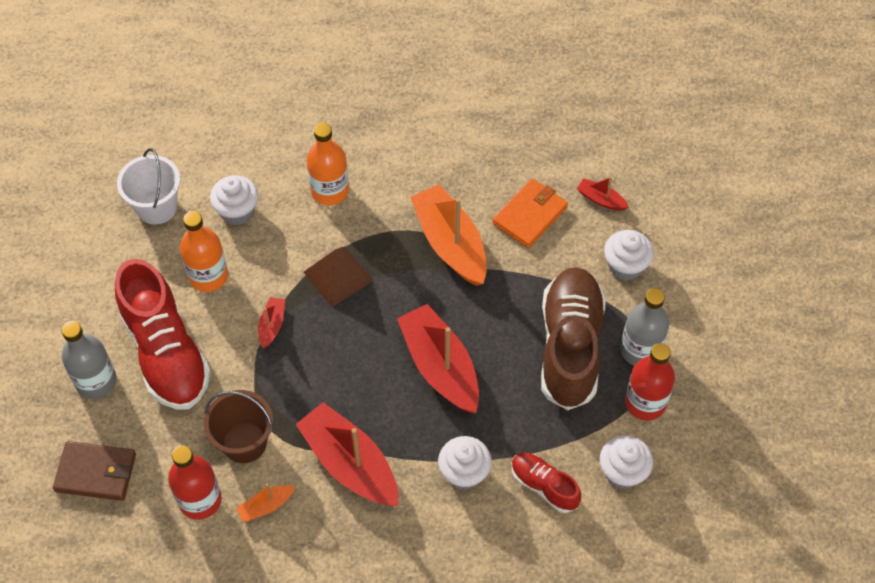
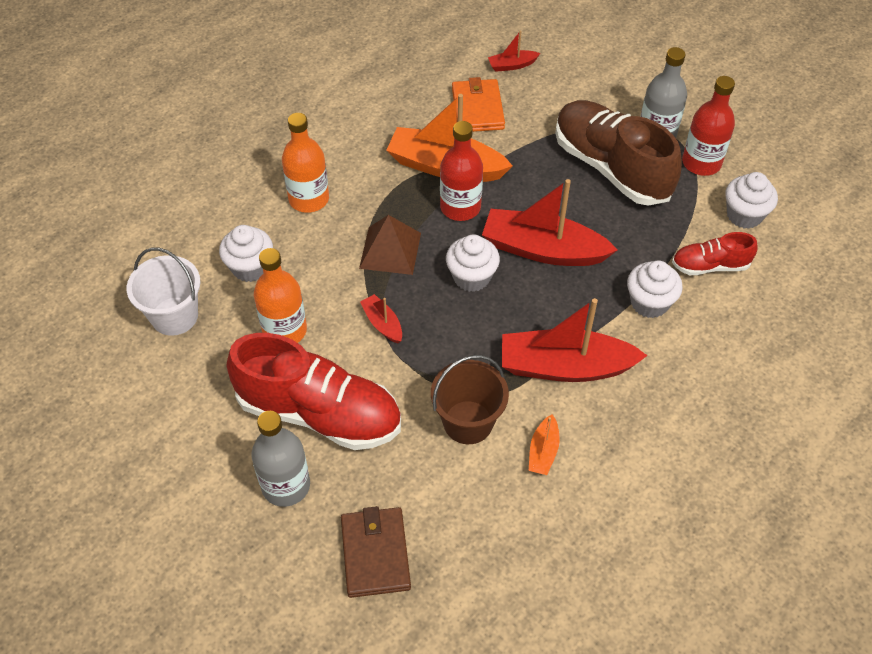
camera: 45 degrees left, 5 degrees down
(96, 472) = (375, 553): brown wallet -> brown wallet turned 60 degrees counterclockwise
(200, 500) = (487, 494): red bottle -> red bottle (460, 207)
(625, 266) = (580, 93): white cupcake -> white cupcake (471, 277)

